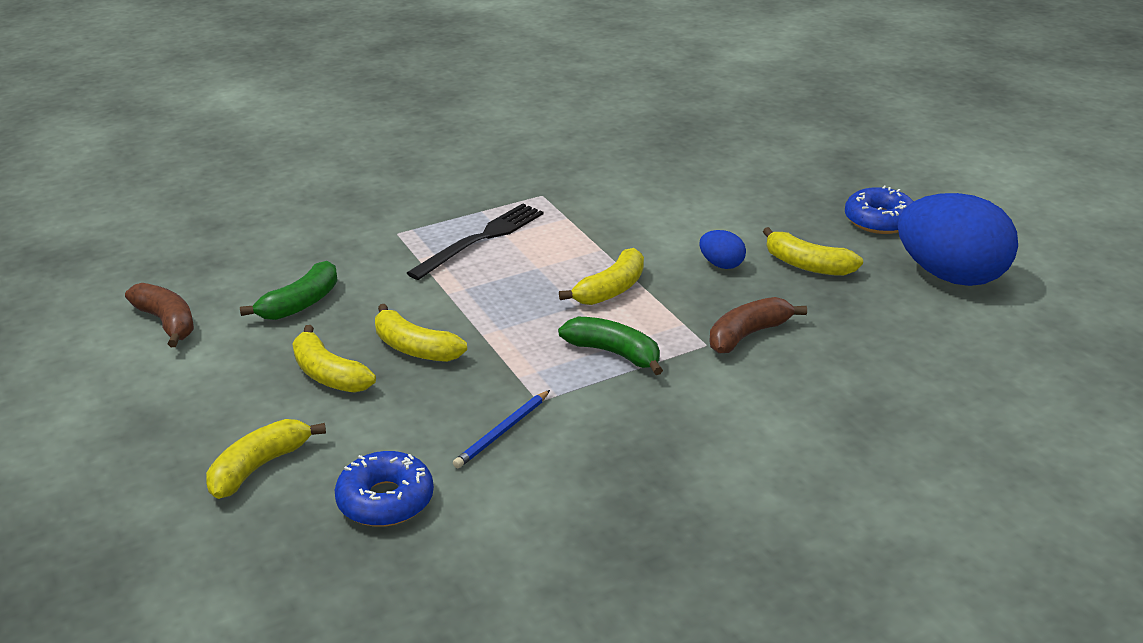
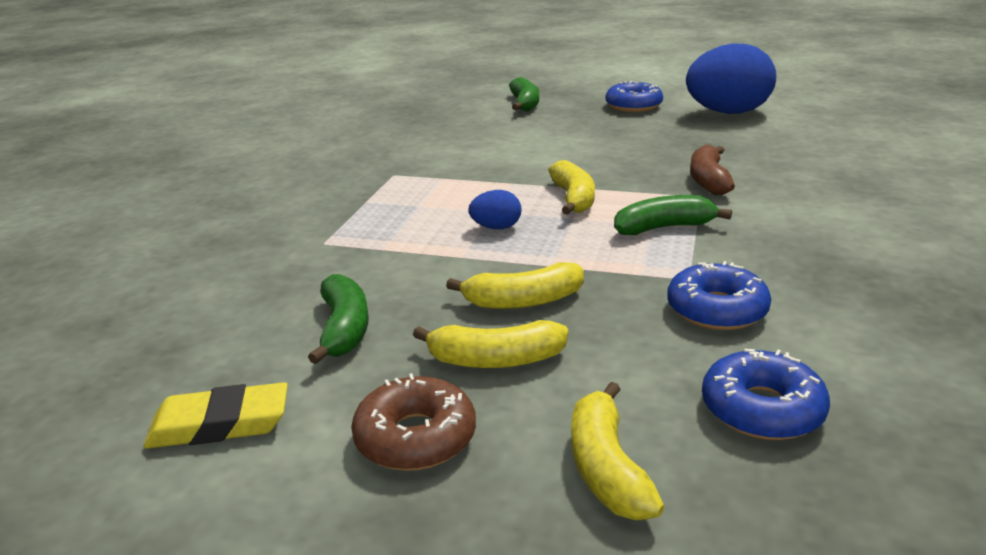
camera: 45 degrees left, 5 degrees down
(167, 322) = (220, 424): brown banana -> yellow eraser
(220, 389) = (415, 437): none -> brown donut
(481, 239) = (408, 216): black fork -> none
(502, 431) = (716, 310): blue pencil -> blue donut
(721, 265) = (605, 157): blue egg -> blue egg (496, 227)
(788, 168) = (525, 104): none -> green banana
(807, 265) = (651, 138): yellow banana -> none

